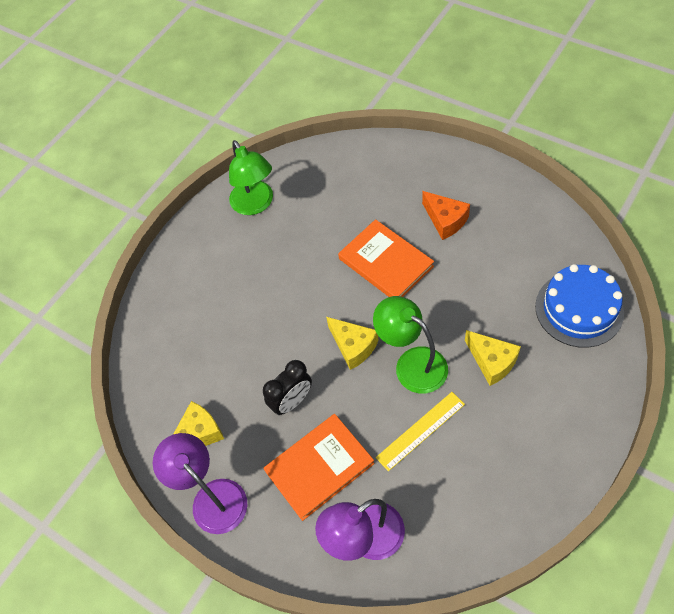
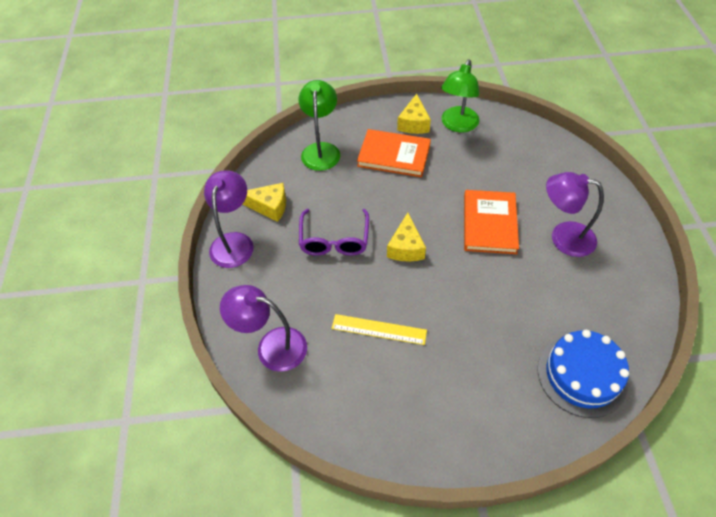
camera: 45 degrees right, 5 degrees down
(292, 401) = (334, 240): black clock -> purple glasses
(319, 467) = (301, 286): orange book -> orange book (394, 155)
(412, 363) = (426, 291): green lamp -> green lamp (321, 150)
(445, 220) = (563, 237): orange cheese -> purple lamp
(492, 361) = (476, 341): yellow cheese -> yellow cheese (414, 123)

